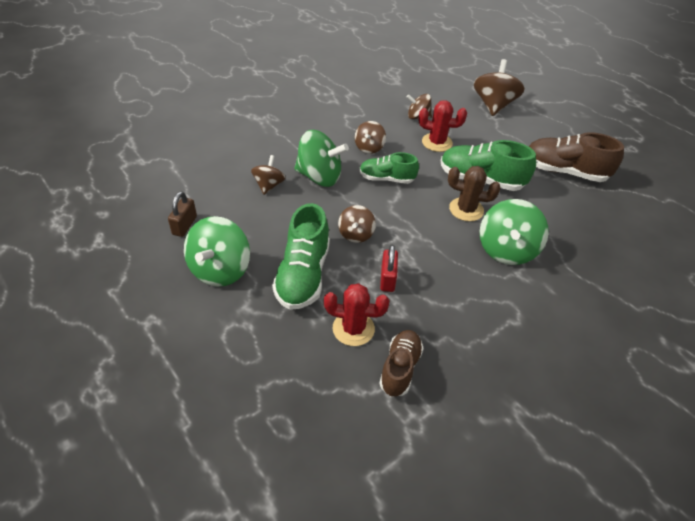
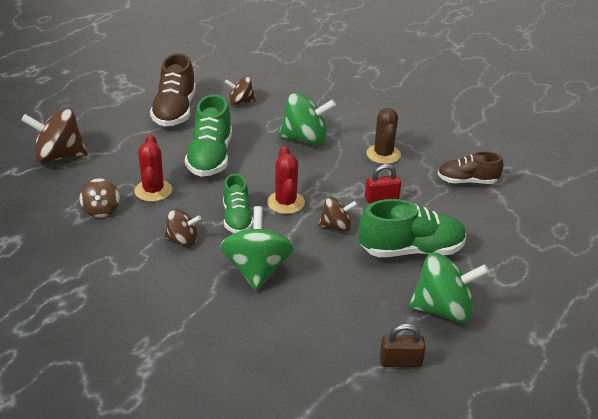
camera: 105 degrees left, 10 degrees down
(269, 185) = (293, 308): brown spinning top -> brown spinning top (240, 102)
(353, 329) = (448, 209): red cactus -> red cactus (286, 203)
(466, 209) = (262, 163): brown cactus -> brown cactus (383, 154)

